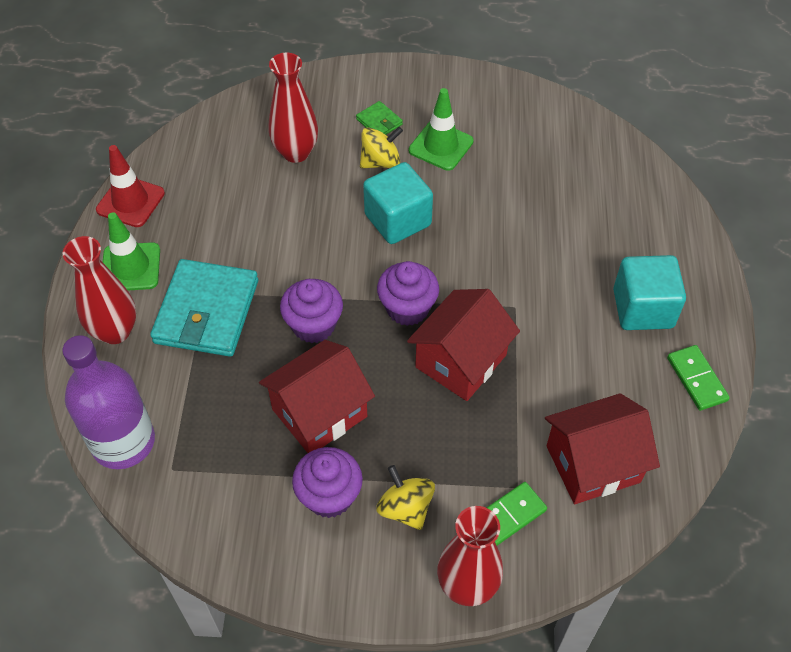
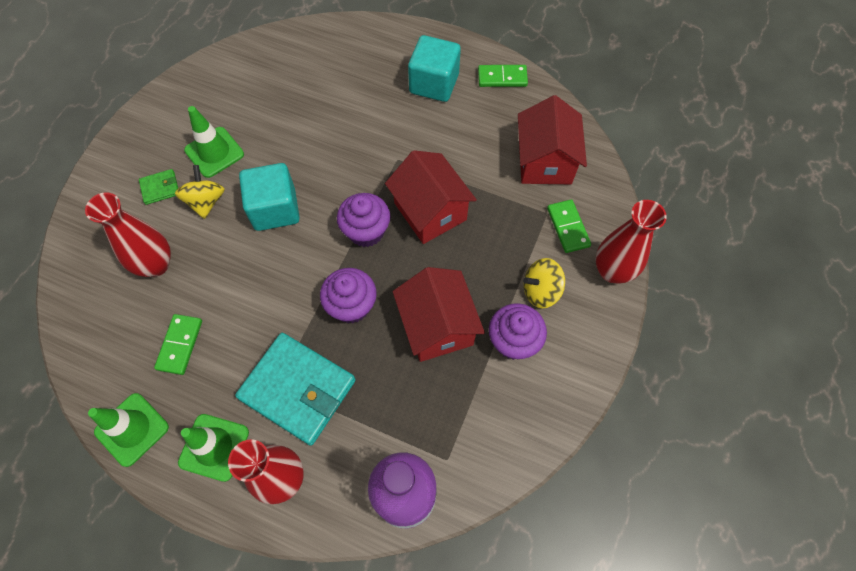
camera: 70 degrees left, 10 degrees up
(130, 202) = (132, 429): red traffic cone -> green traffic cone
(221, 203) = (180, 345): none -> green domino

